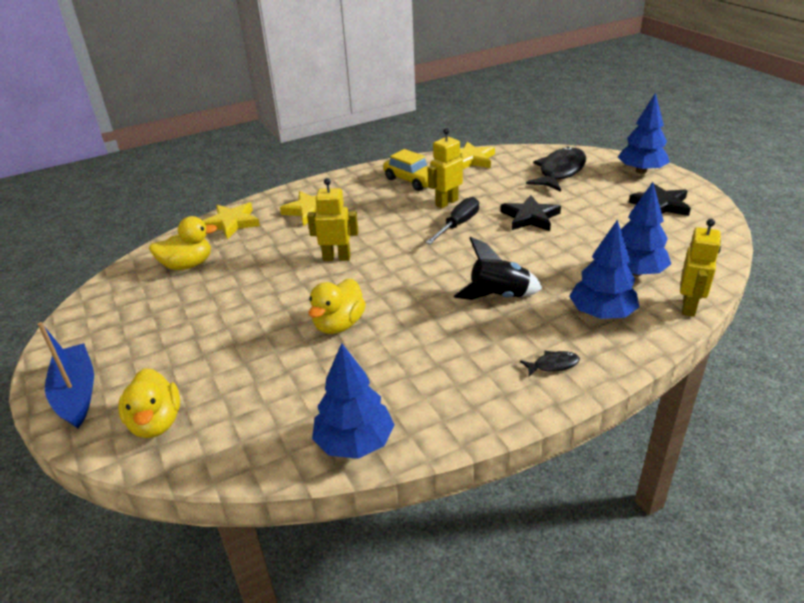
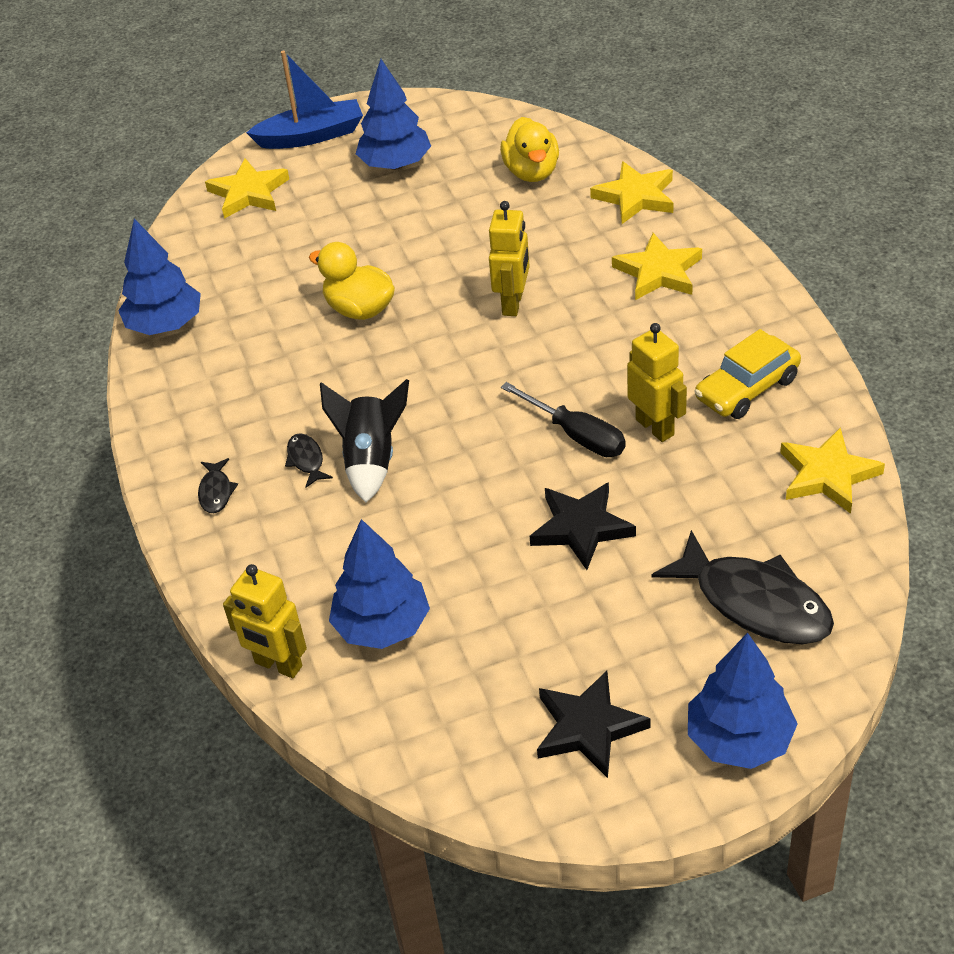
camera: 100 degrees right, 10 degrees up
(156, 423) = (248, 193): yellow duck -> yellow star
(507, 325) = (306, 460): none -> black fish
(601, 314) = (296, 561): blue tree -> blue tree (395, 164)

